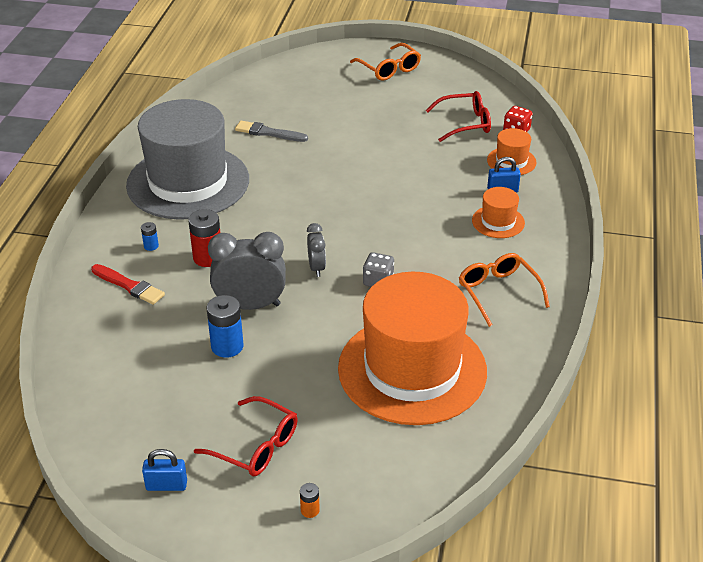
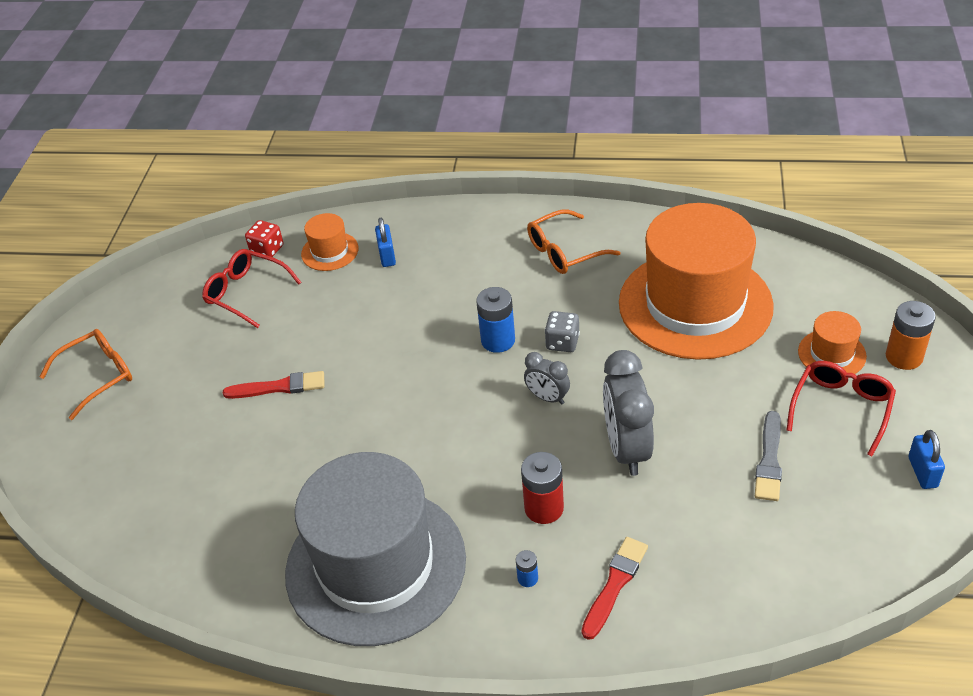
camera: 90 degrees left, 5 degrees up
(227, 346) = (702, 458): blue battery -> blue battery (498, 340)
(268, 133) = (252, 490): grey brush -> grey brush (769, 460)
(310, 510) = (904, 357): orange battery -> orange battery, size x1.98
(316, 268) = (547, 397): grey clock -> grey clock turned 135 degrees counterclockwise
(360, 141) = (279, 387): none -> red brush
(465, 123) = (246, 293): red glasses -> red glasses turned 45 degrees counterclockwise
(498, 222) = (445, 257): orange hat -> orange hat (832, 354)

